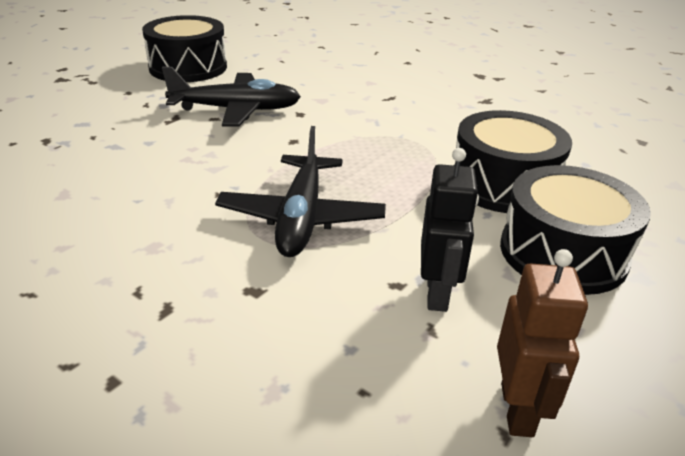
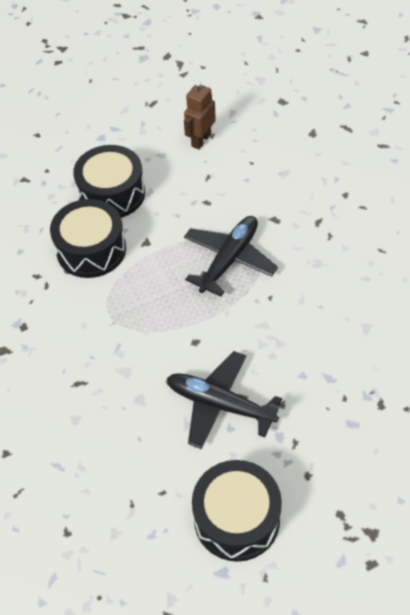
camera: 150 degrees left, 20 degrees up
(437, 293) = (192, 192): black robot -> none

